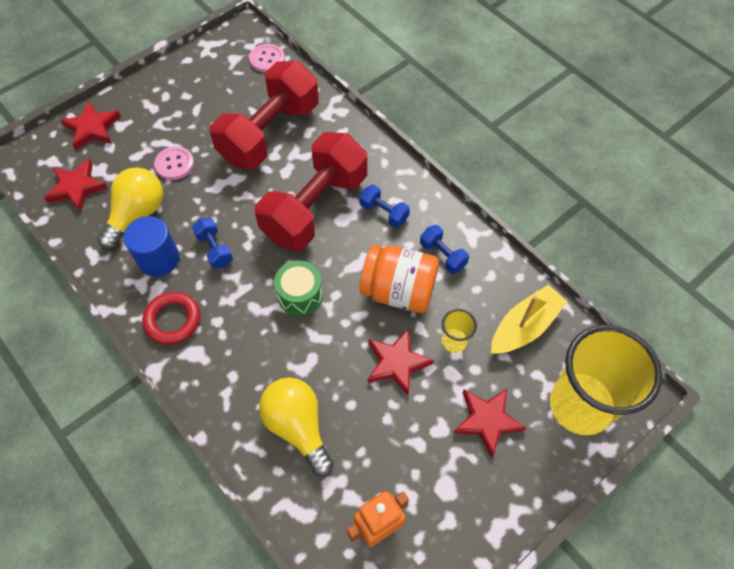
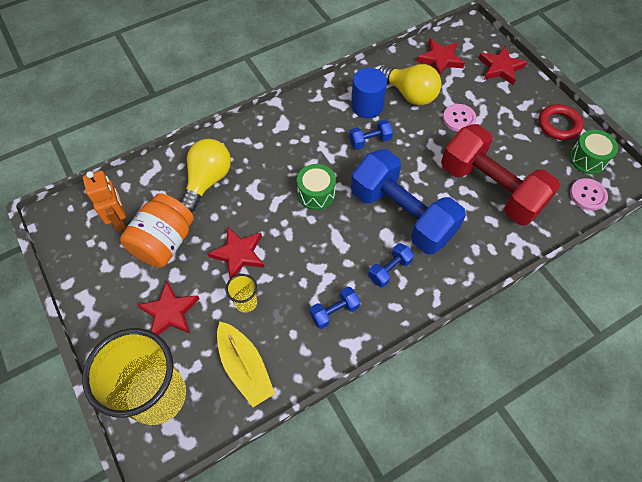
camera: 100 degrees right, 0 degrees up
(173, 320) = (312, 112): red ring -> red ring (558, 125)
(222, 58) = (587, 159): none -> green drum
(298, 427) = (208, 180): yellow light bulb -> yellow light bulb turned 45 degrees counterclockwise
(315, 207) = (402, 215): red dumbbell -> blue dumbbell
(398, 291) = (304, 267): orange jar -> orange jar (164, 242)

